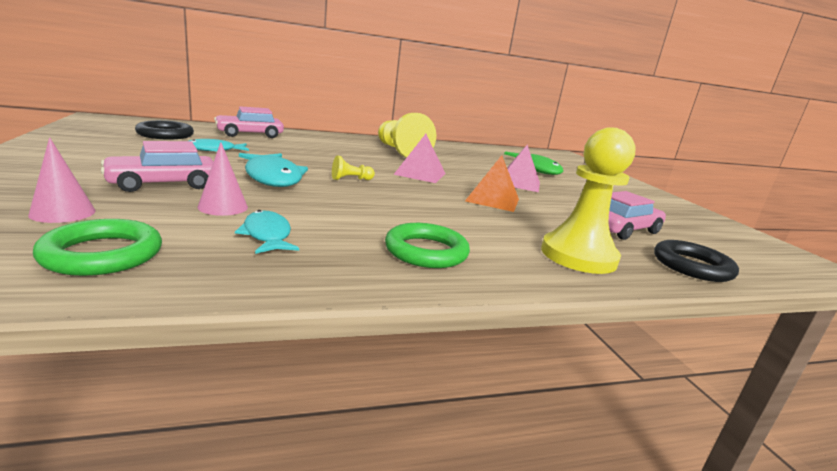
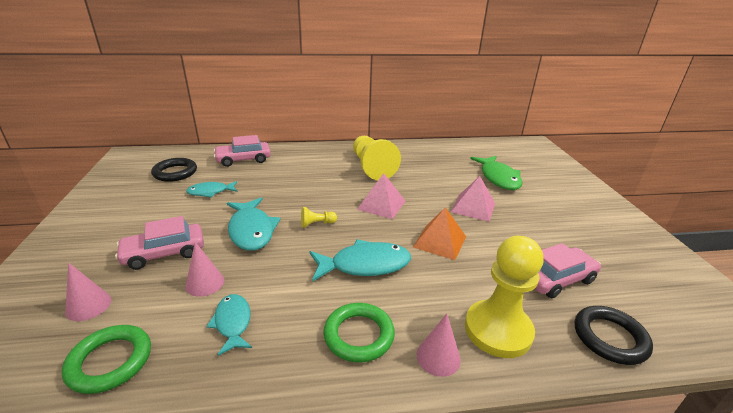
camera: 10 degrees right, 10 degrees up
(416, 208) = (365, 265): none -> turquoise fish
(522, 269) = (438, 357): none -> pink cone

